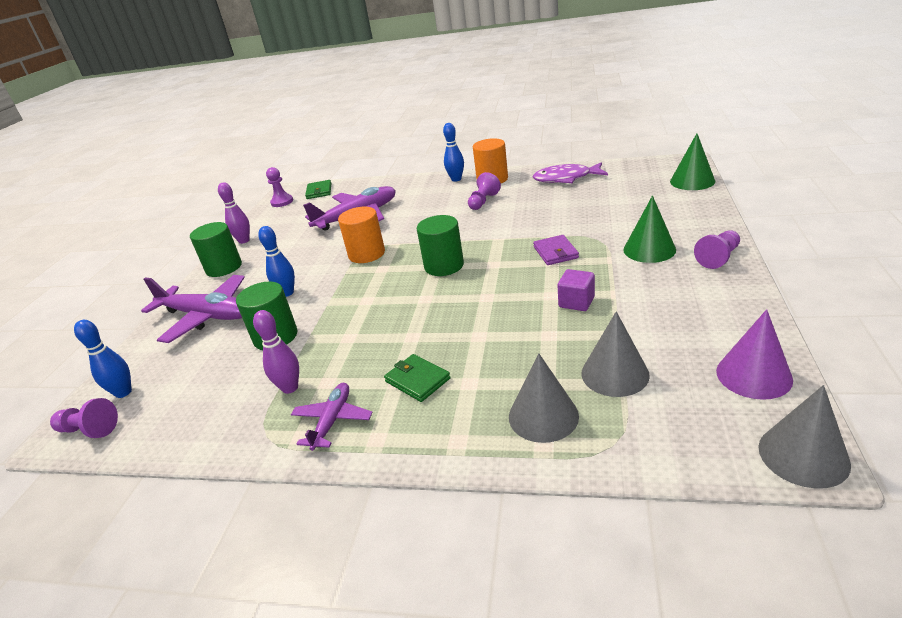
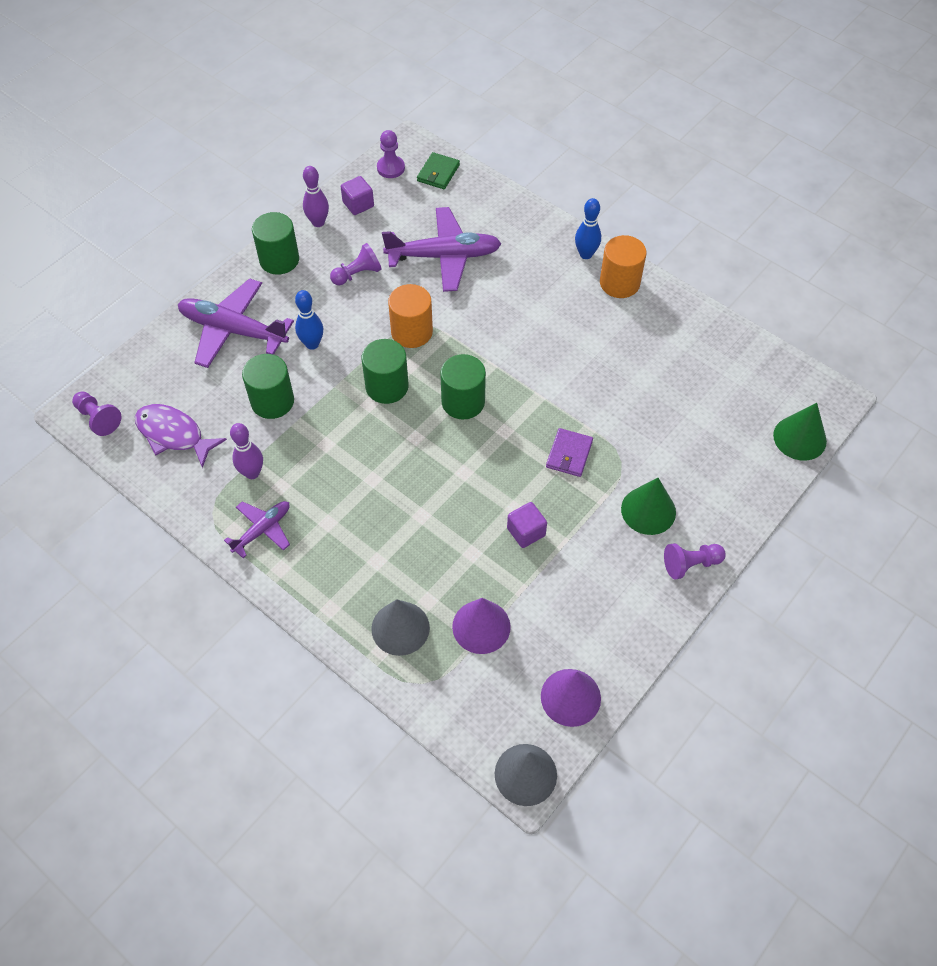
camera: 25 degrees right, 25 degrees up
(123, 392) = (134, 390): blue bowling pin -> none
(206, 316) = (233, 330): purple plane -> purple plane turned 150 degrees clockwise
(270, 223) = (358, 204): none -> purple cube
(373, 285) = (387, 386): none -> green cylinder
(417, 380) = (344, 531): green wallet -> none
(483, 201) = (577, 320): purple pawn -> purple pawn (357, 274)
(566, 178) = (690, 338): purple fish -> purple fish (174, 434)
(615, 374) = (481, 626): grey cone -> purple cone

